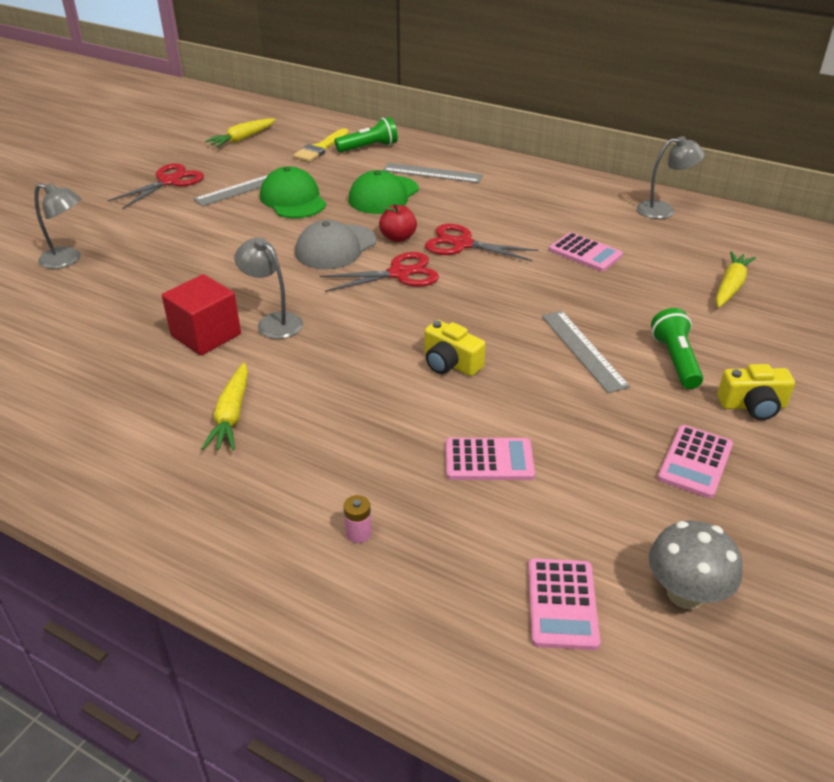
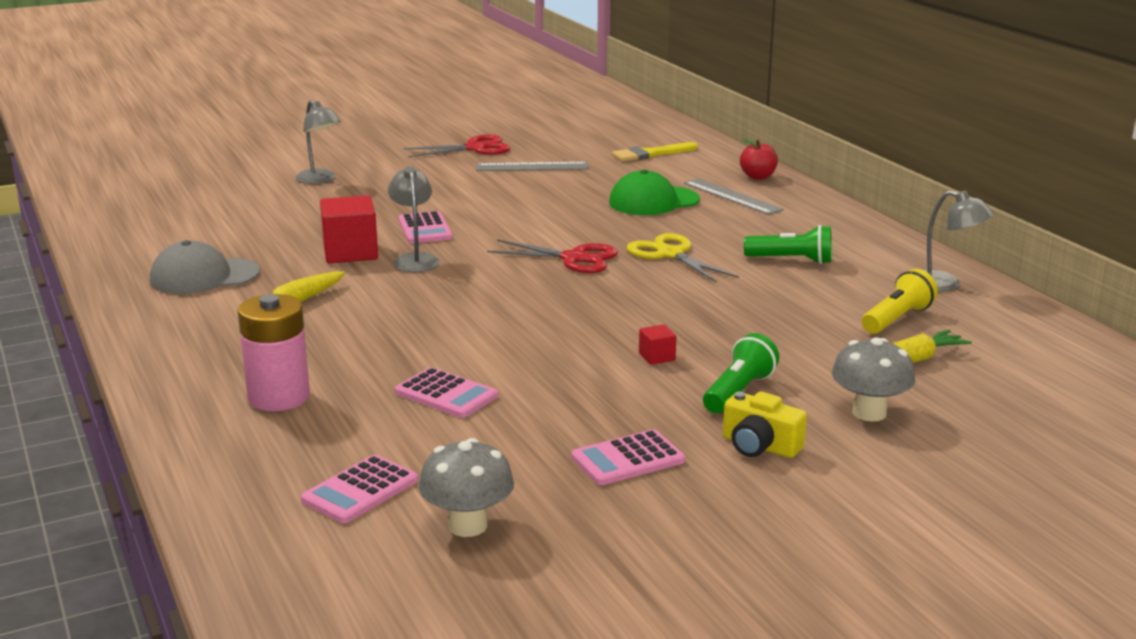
camera: 35 degrees right, 15 degrees down
(242, 139) = (587, 132): yellow carrot -> none
(293, 199) = (563, 185): green cap -> none
(335, 247) = (546, 226): grey cap -> grey cap (204, 276)
(358, 533) = (279, 397): pink battery -> pink battery, size x2.45
(368, 147) = (699, 163): green flashlight -> green flashlight (791, 260)
(398, 238) = (615, 234): red apple -> red apple (758, 177)
(450, 363) = (517, 328): yellow camera -> none
(462, 244) = (670, 254): red scissors -> yellow scissors
(583, 350) = (657, 357): grey ruler -> red cube
(585, 253) = (788, 293): pink calculator -> pink calculator (425, 229)
(676, 251) = (896, 319): none -> yellow flashlight
(769, 343) = (869, 413): none -> grey mushroom

